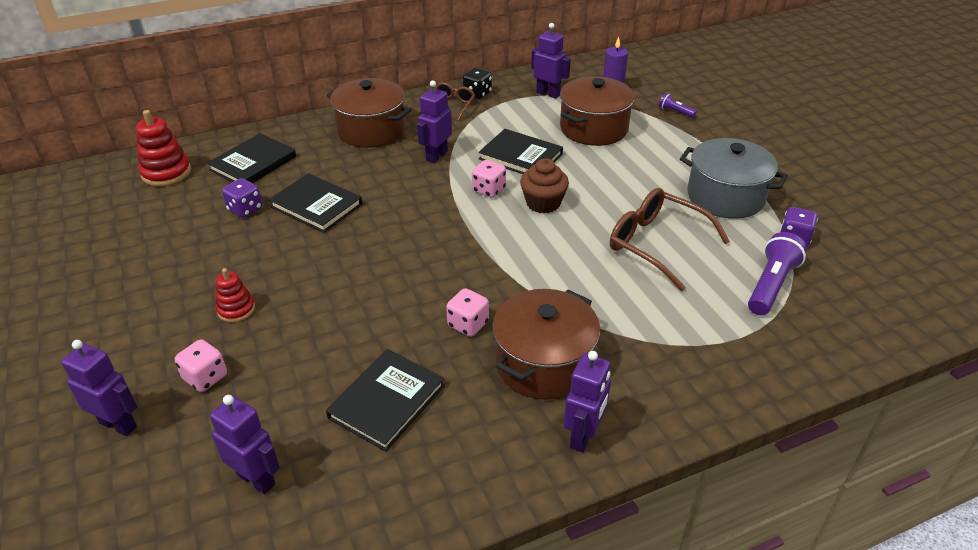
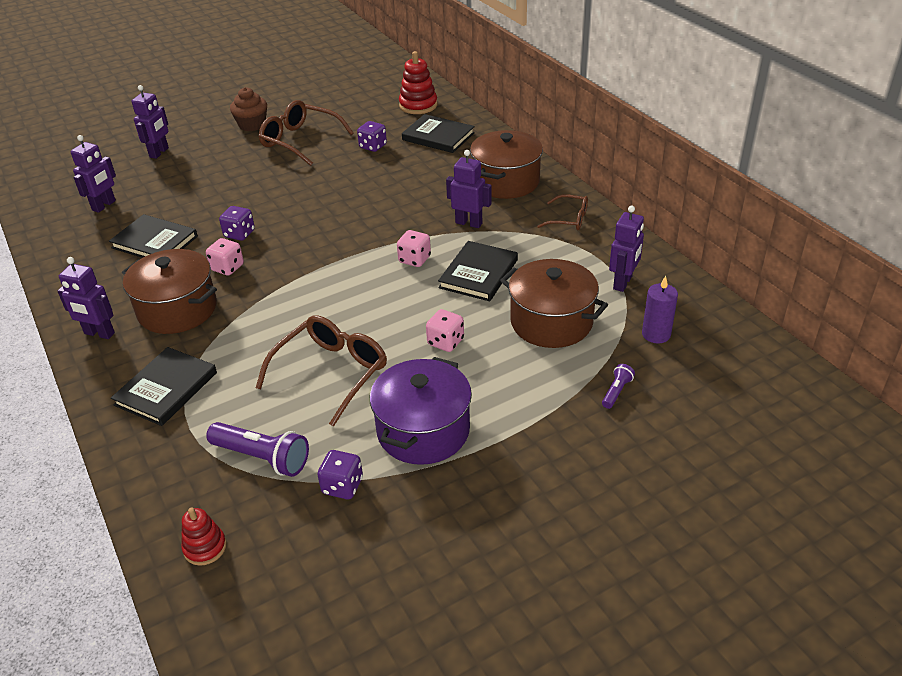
camera: 85 degrees right, 0 degrees up
(188, 269) = (300, 141): none -> brown glasses
(205, 377) = (192, 171): pink dice -> pink dice (445, 342)
(236, 309) = (255, 167): red stacking toy -> red stacking toy (205, 547)
(316, 205) = (381, 175): black book -> black book (166, 389)
(397, 317) = (239, 234): none -> purple dice
(477, 94) = (602, 233): black dice -> none
(543, 203) = (396, 294): brown cupcake -> brown cupcake (252, 125)
(725, 197) = (423, 430): grey pot -> purple pot

